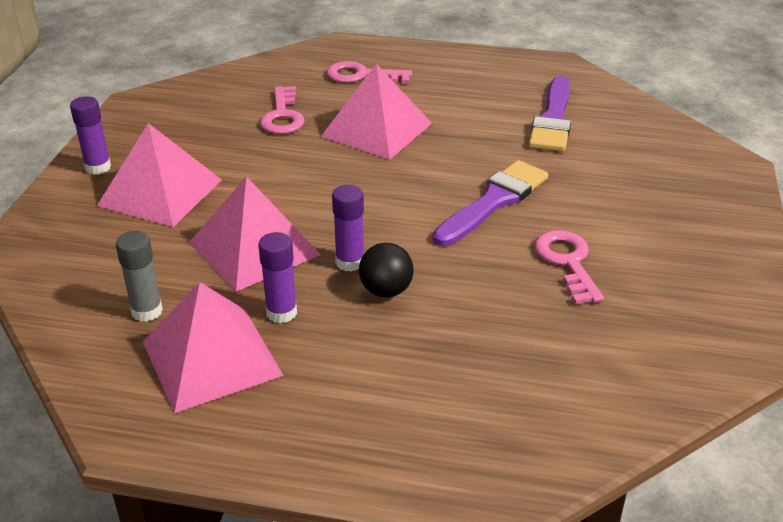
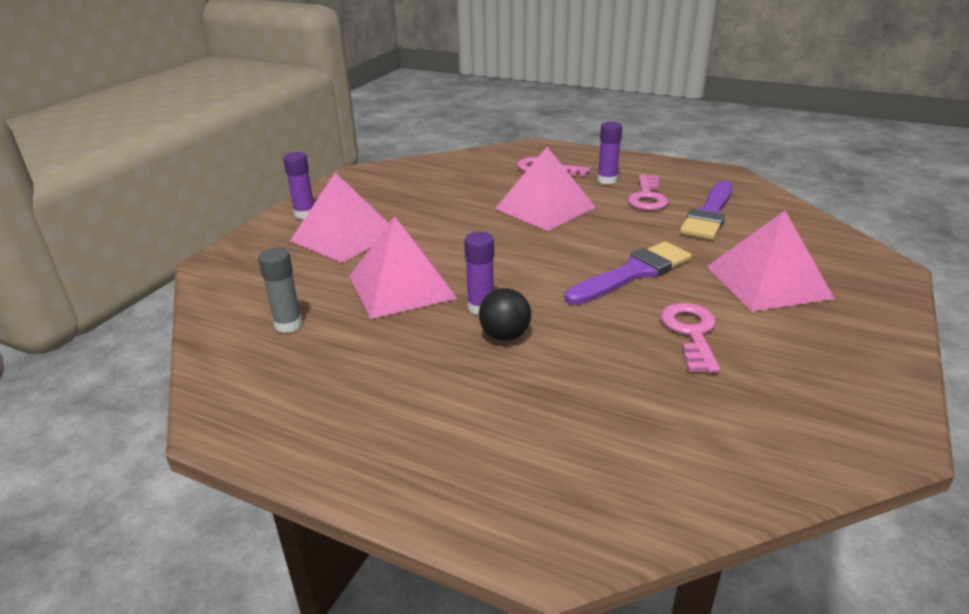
camera: 15 degrees right, 5 degrees down
(211, 358) = (323, 371): pink pyramid -> pink pyramid (767, 282)
(281, 313) = (402, 341): purple glue stick -> purple glue stick (607, 180)
(283, 116) = (469, 192): pink key -> pink key (647, 197)

